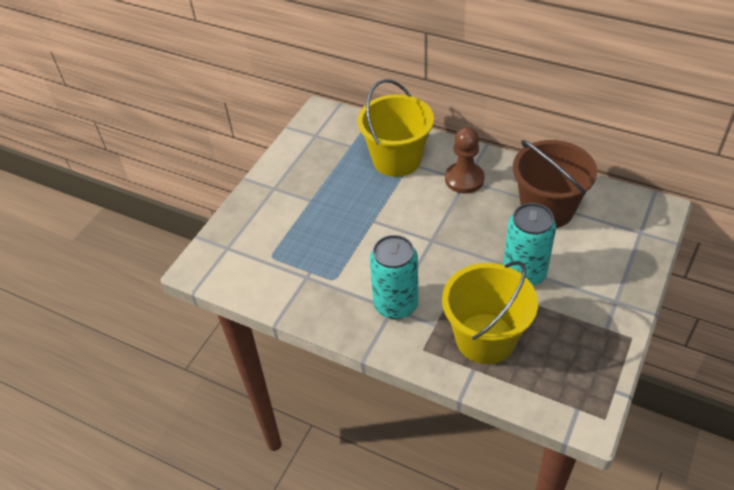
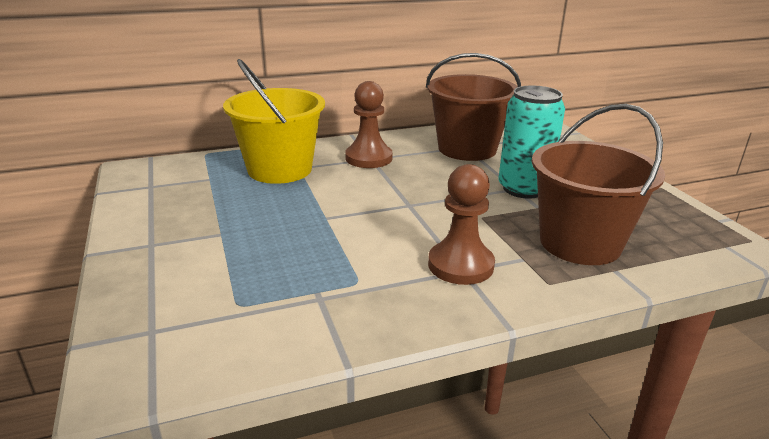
camera: 50 degrees left, 20 degrees down
(395, 304) = (460, 265): turquoise can -> brown pawn
(485, 338) = (580, 243): yellow bucket -> brown bucket

